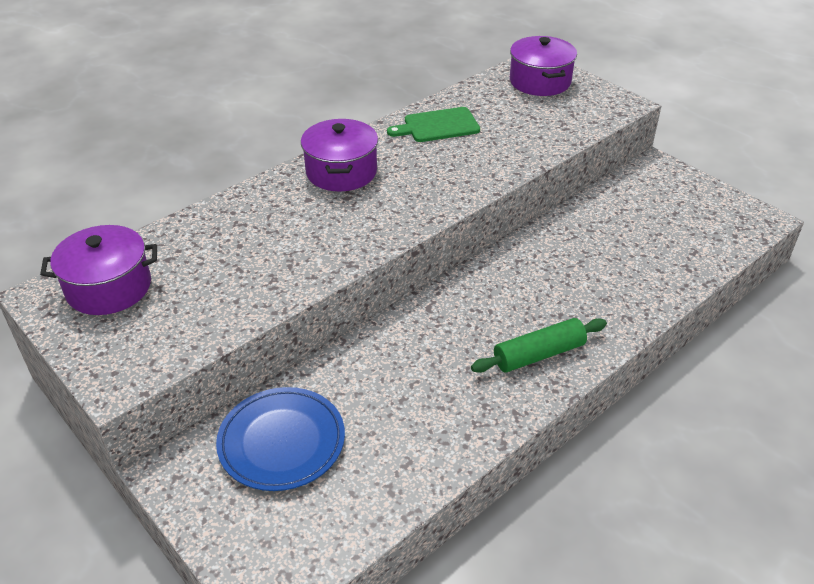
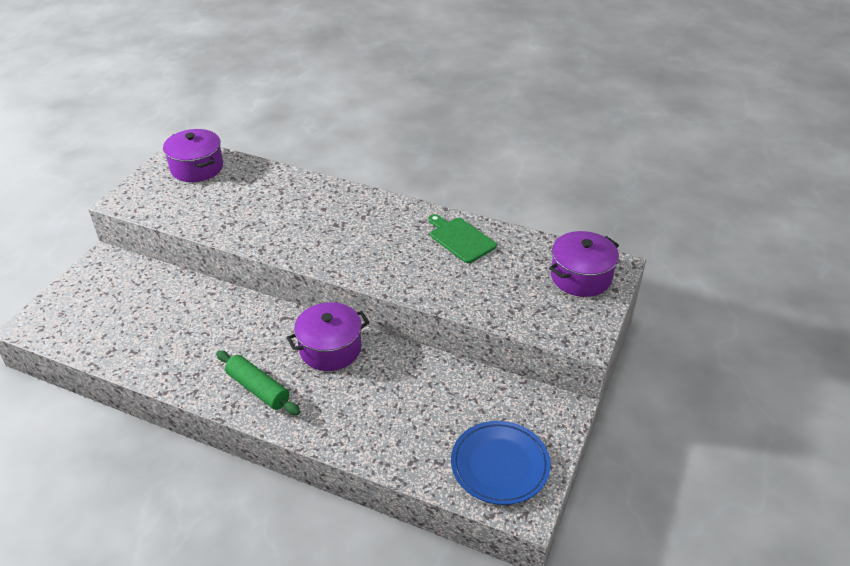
camera: 65 degrees right, 0 degrees up
(282, 442) = (136, 293): blue plate -> blue plate (500, 465)
(341, 172) = (365, 212): purple pot -> purple pot (330, 349)

